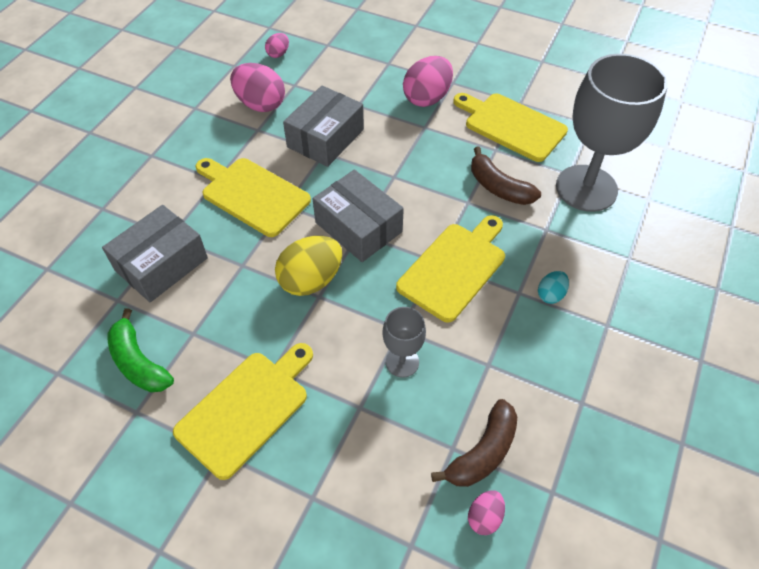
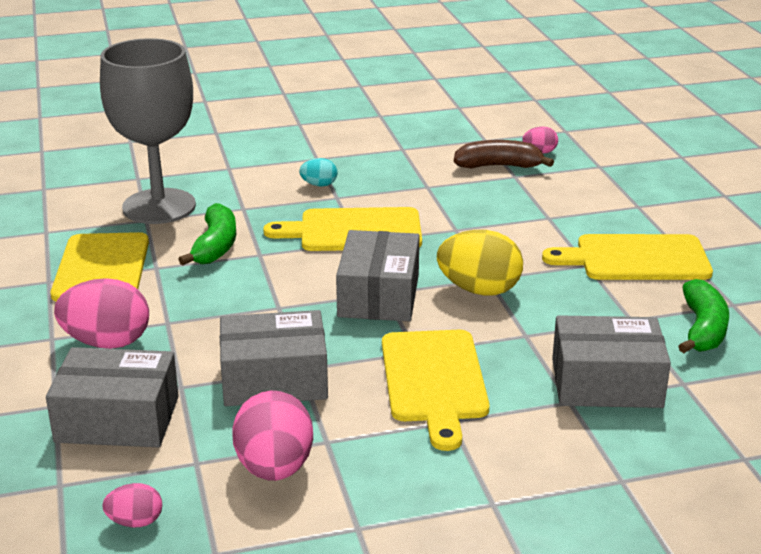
camera: 130 degrees left, 25 degrees down
(354, 76) = (117, 419): none -> grey box
(402, 362) = (483, 217): grey goblet -> none
(498, 187) = (215, 246): brown banana -> green banana

